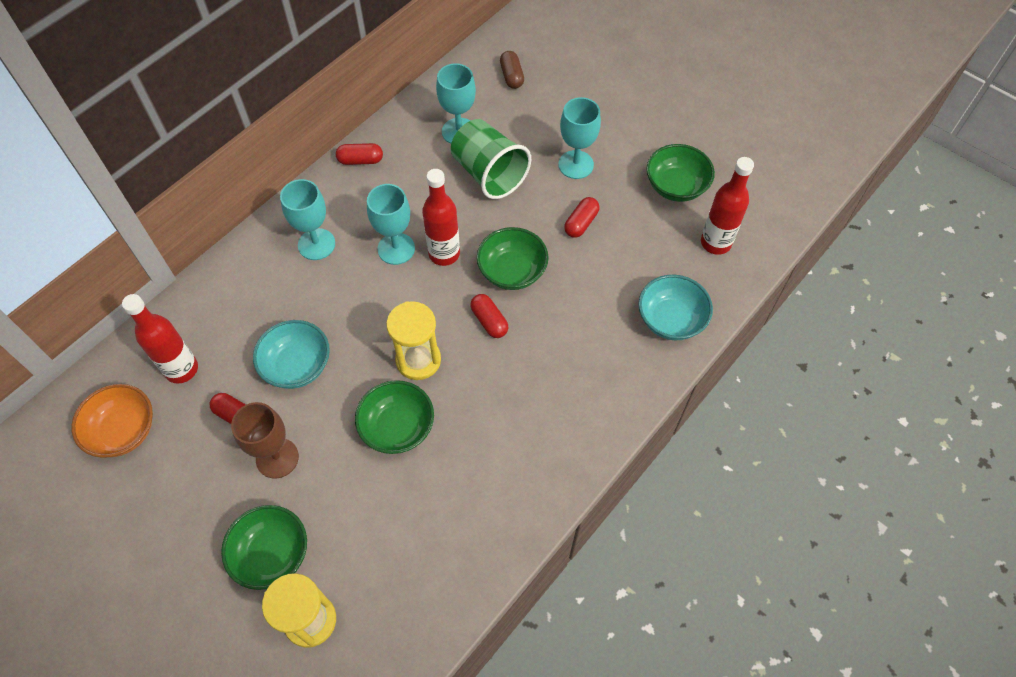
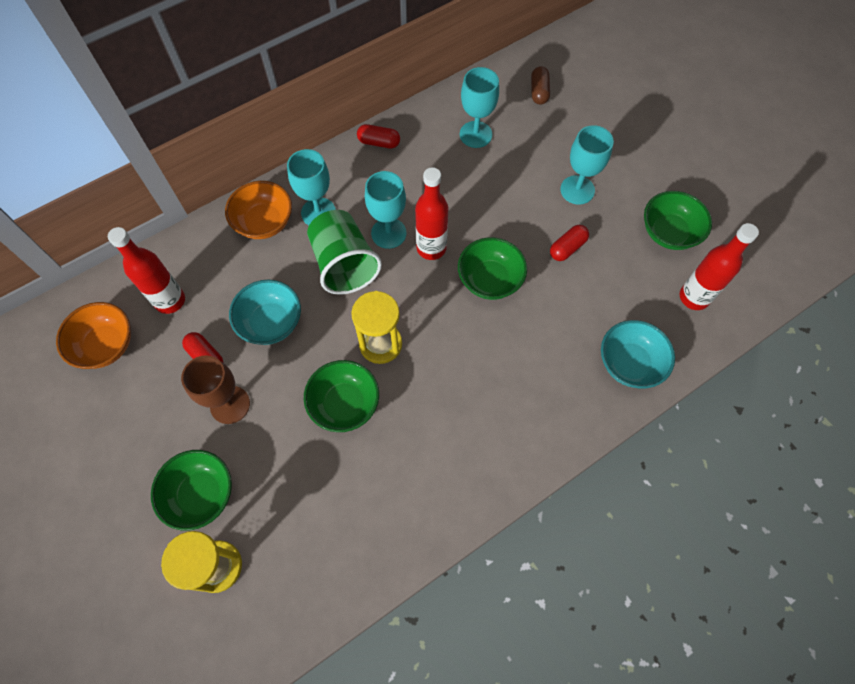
camera: 15 degrees right, 5 degrees up
(261, 267) = (264, 222): none -> orange bowl
(489, 174) = (493, 181): green cup -> green cup (344, 264)
(489, 321) = (456, 322): red capsule -> none

